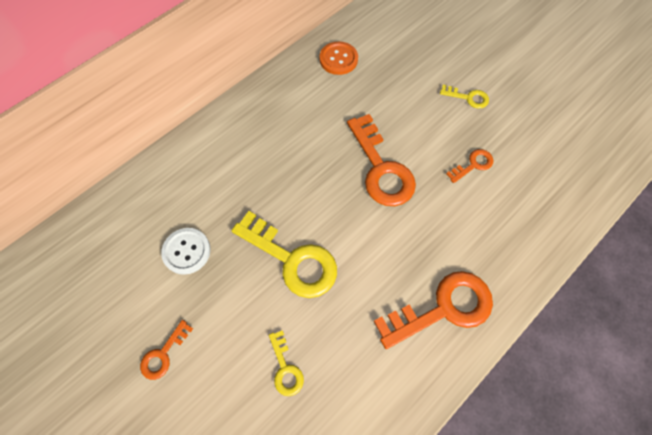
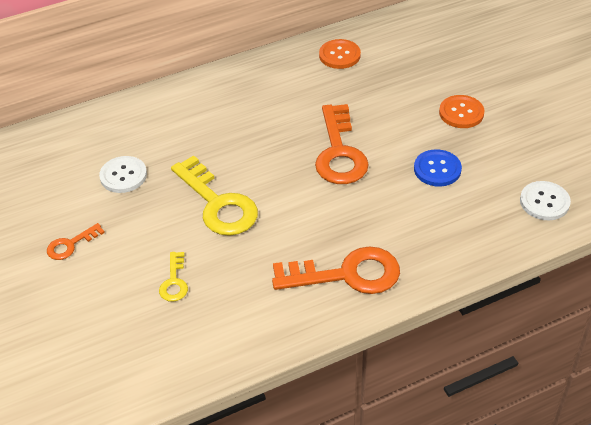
camera: 20 degrees right, 20 degrees down
(468, 97) = (461, 113): yellow key -> orange button
(473, 165) = (437, 169): orange key -> blue button
(575, 176) = (544, 202): none -> white button

